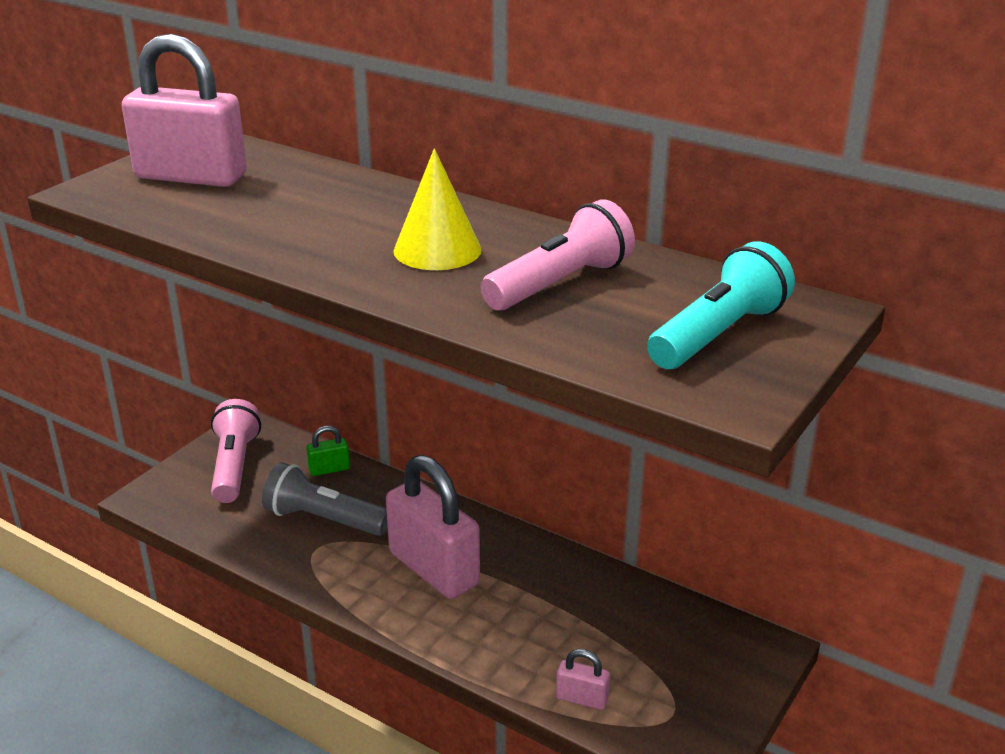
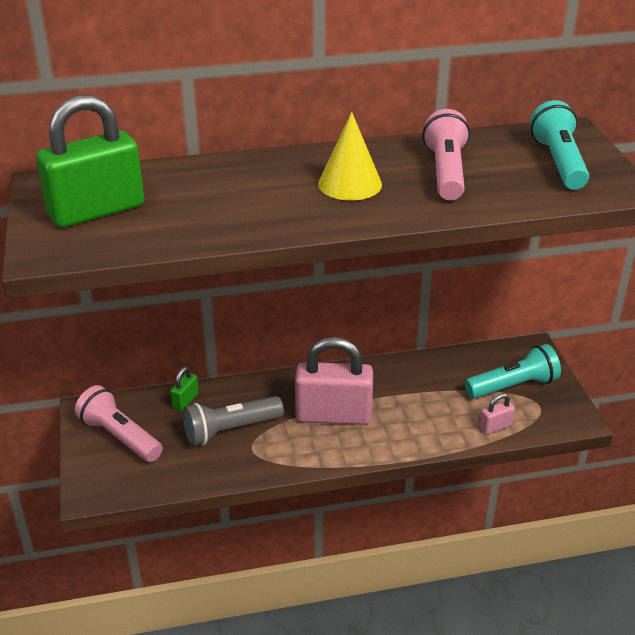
camera: 45 degrees left, 5 degrees up
(191, 177) = (96, 211): pink padlock -> green padlock
(674, 671) = (513, 386): none -> turquoise flashlight

